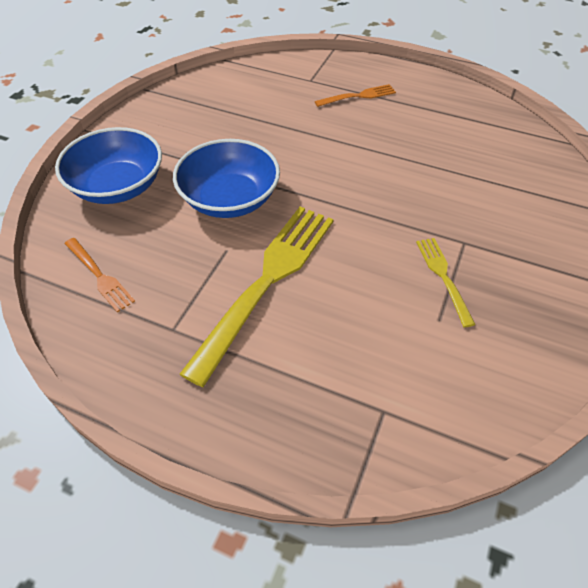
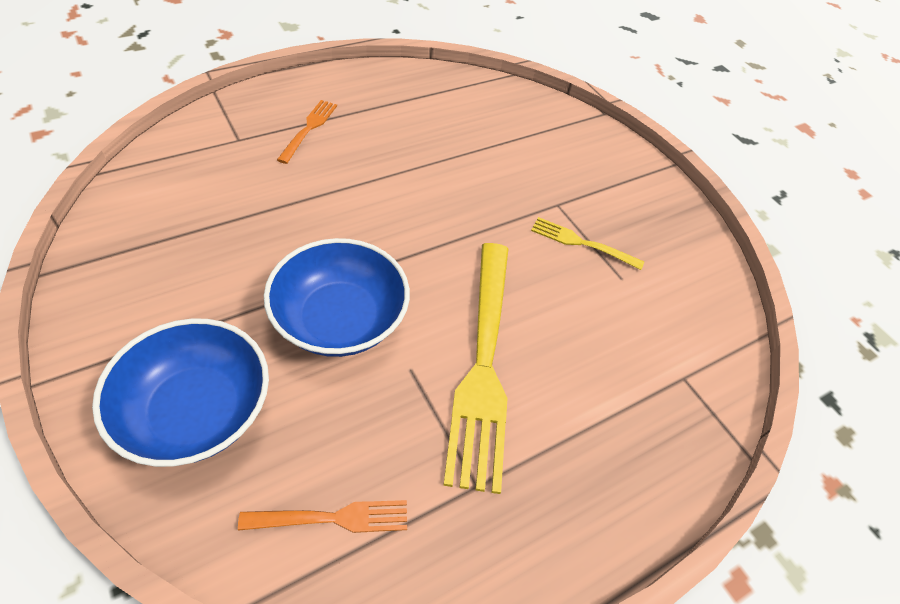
camera: 60 degrees left, 0 degrees up
(267, 282) = (483, 364): yellow fork -> yellow fork turned 150 degrees counterclockwise

